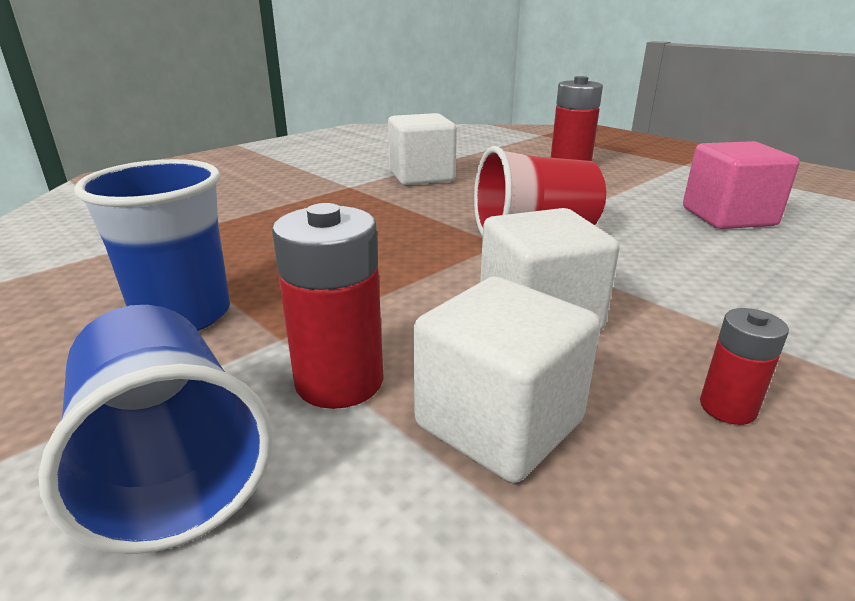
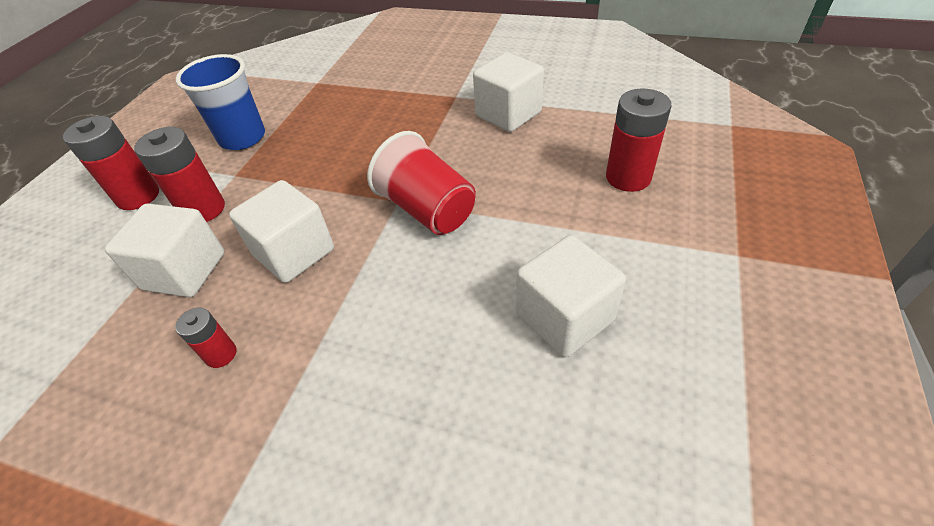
camera: 65 degrees right, 20 degrees up
(170, 466) = (138, 196): blue cup -> red battery
(728, 217) = (564, 317): pink cube -> white cube

